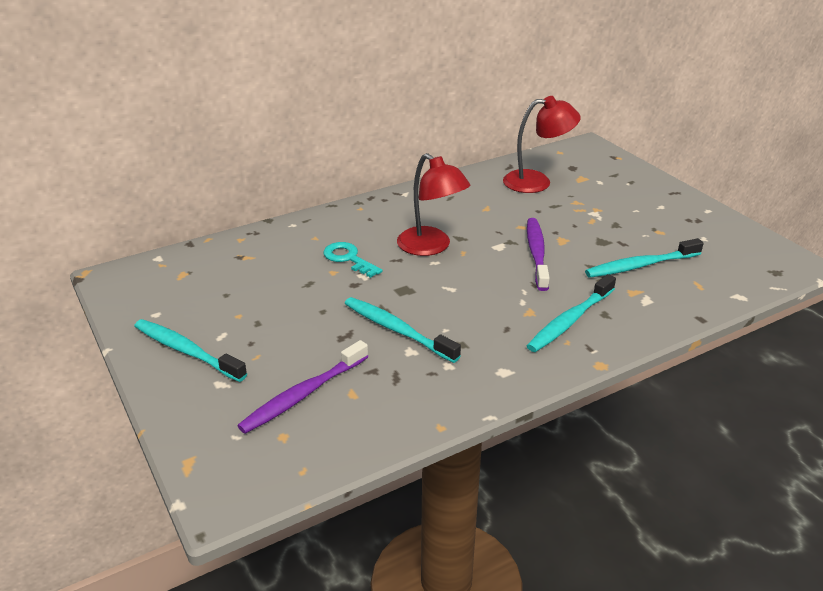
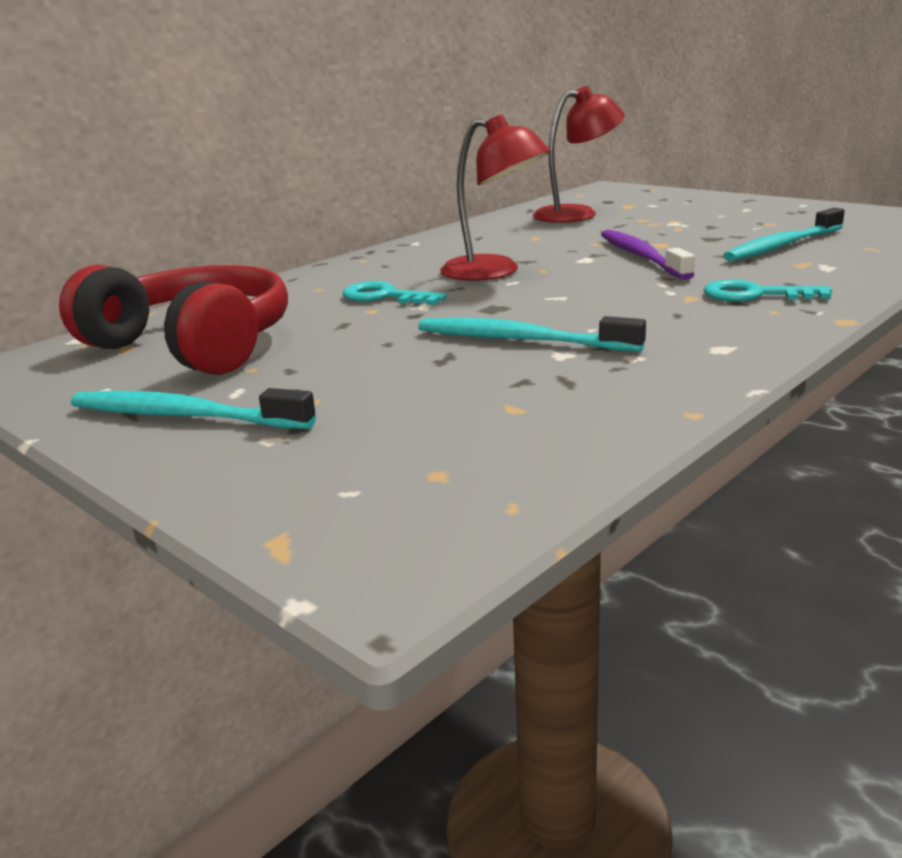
camera: 15 degrees left, 10 degrees down
(218, 283) = (193, 345): none -> red headphones
(303, 394) = (432, 423): purple toothbrush -> none
(570, 320) = (754, 295): turquoise toothbrush -> turquoise key

